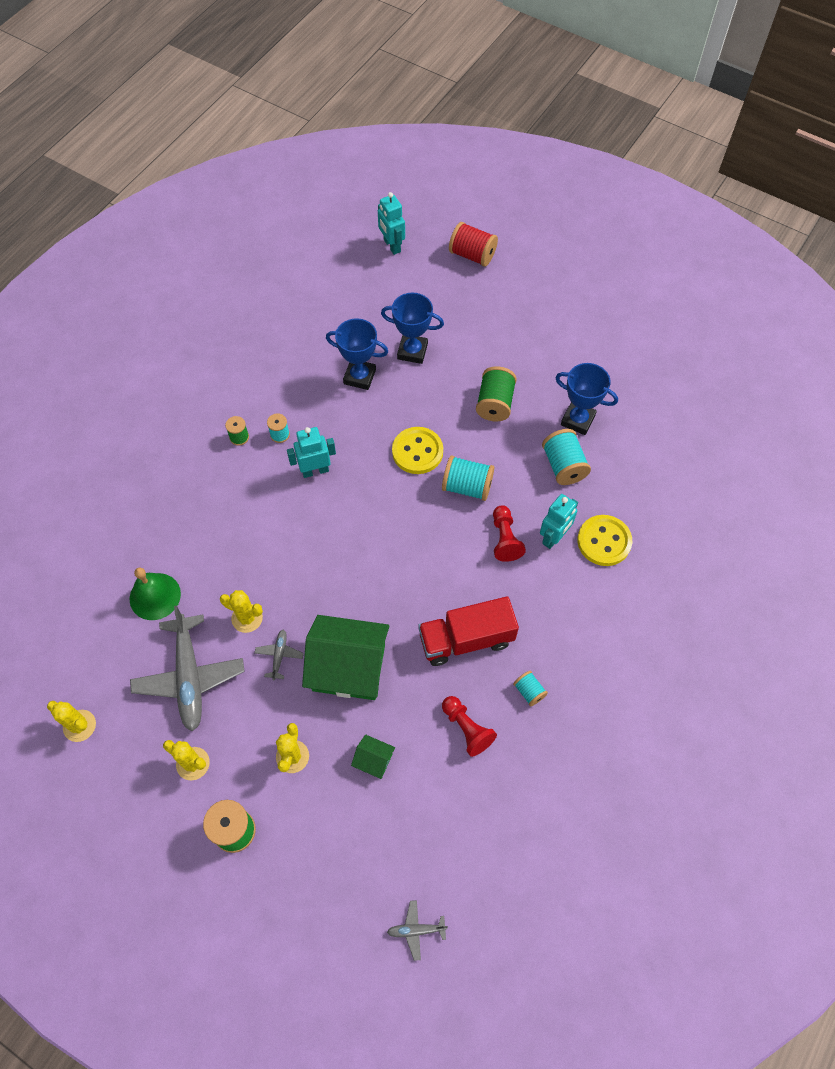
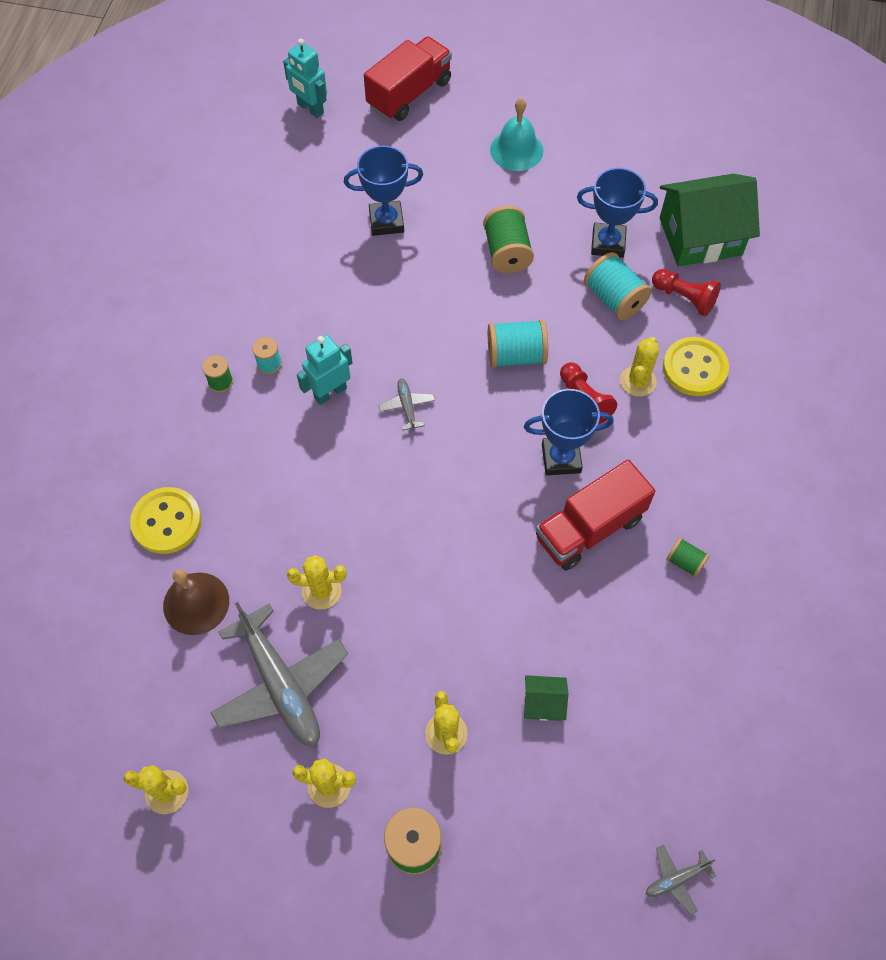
camera: 20 degrees left, 0 degrees up
(155, 596) = (196, 603): green bell -> brown bell
(279, 655) = (379, 621): grey plane -> grey plane (407, 406)
(348, 667) = (468, 606): green house -> green house (700, 236)
(359, 377) = (336, 268): blue trophy -> blue trophy (561, 458)
(417, 451) = (441, 333): yellow button -> yellow button (167, 522)
(467, 729) = (634, 629): red pawn -> red pawn (684, 298)
(472, 255) = (409, 94): red spool -> red truck
(529, 691) = (685, 562): turquoise spool -> green spool
(537, 324) = (516, 150): none -> turquoise bell
(554, 537) = (638, 381): turquoise robot -> yellow cactus

